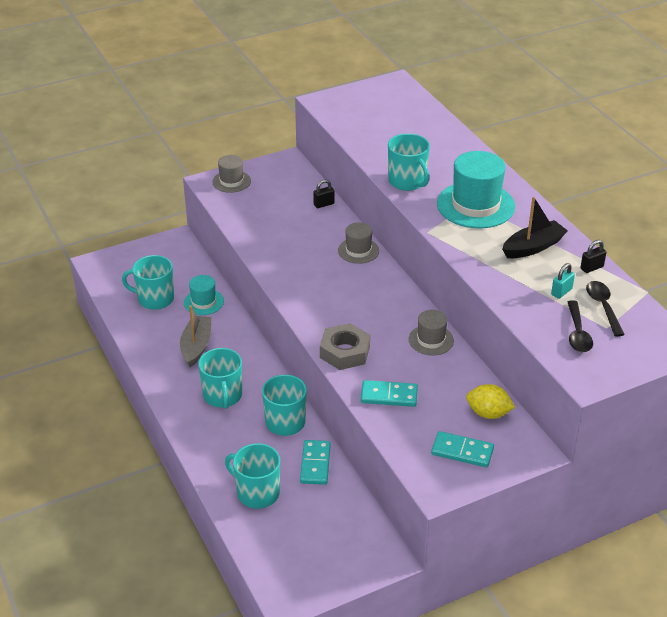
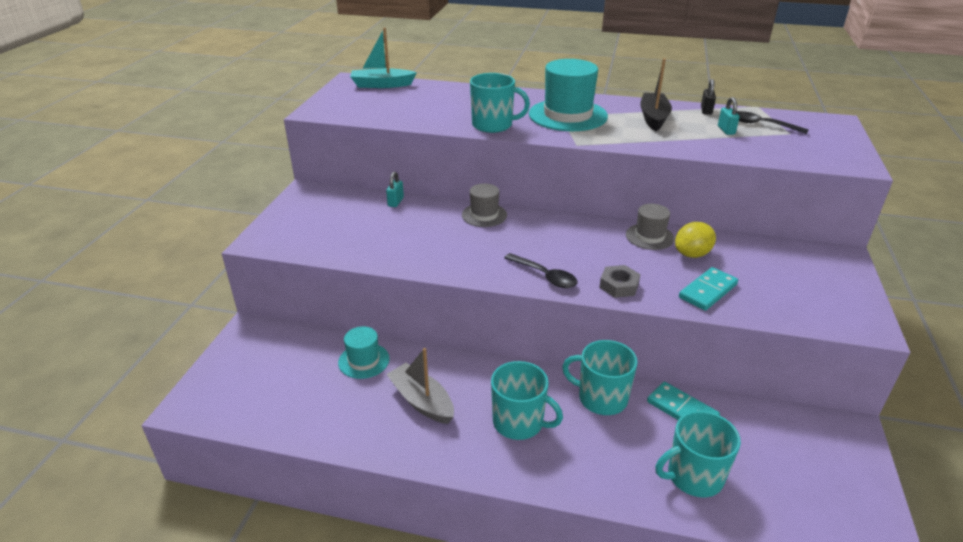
camera: 50 degrees left, 5 degrees down
(155, 299) = (310, 392): turquoise mug -> none
(231, 181) = (281, 230): grey hat -> none
(324, 204) = (395, 202): black padlock -> turquoise padlock
(344, 352) = (619, 286): grey nut -> grey nut, size x0.67
(406, 99) = (382, 85): none -> turquoise boat
(462, 451) = (819, 289): turquoise domino -> none
(488, 413) = (775, 254): yellow lemon -> yellow lemon (692, 254)
(577, 333) = (788, 145): black spoon -> black spoon (545, 276)

